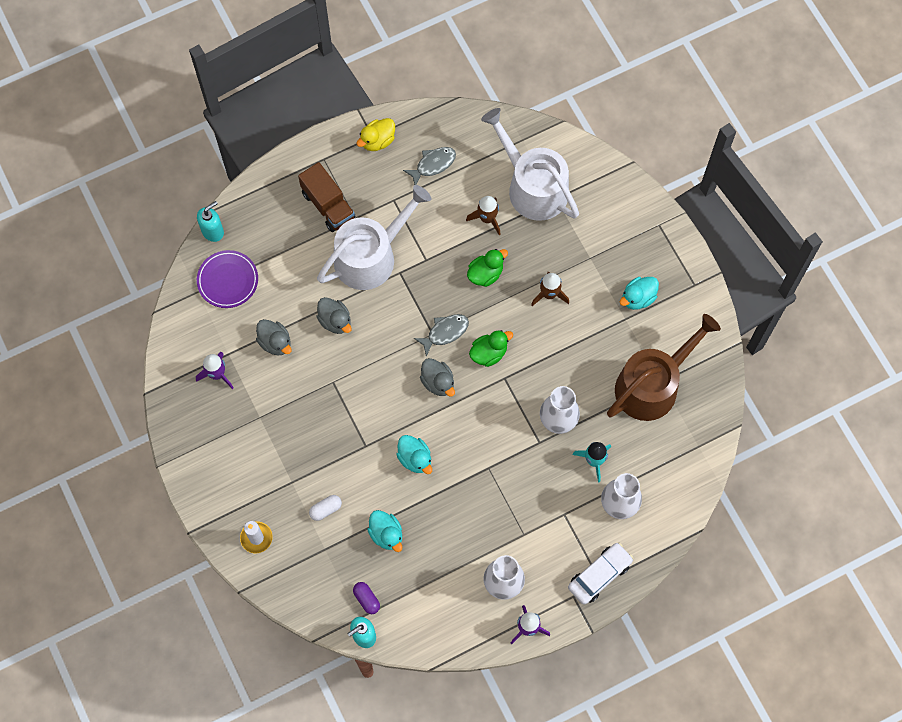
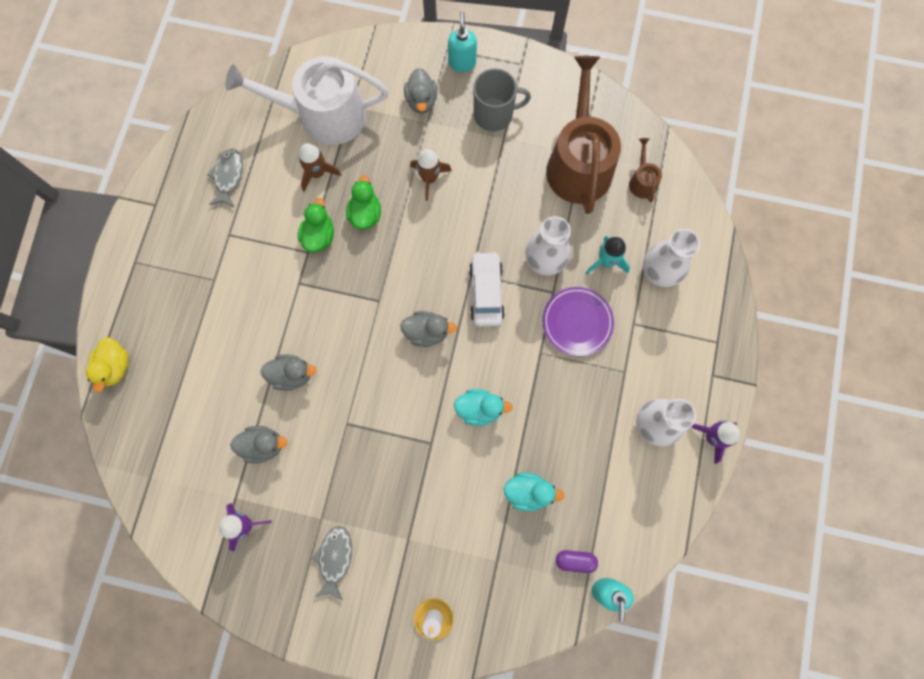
camera: 50 degrees left, 5 degrees up
(213, 231) = (106, 415): turquoise soap dispenser -> turquoise soap dispenser (462, 63)
(228, 280) = (165, 440): purple plate -> purple plate (577, 322)
(326, 509) = (460, 529): white capsule -> none
(328, 205) = (180, 293): brown truck -> none
(371, 256) = (261, 295): white watering can -> none
(377, 141) = (163, 204): yellow duck -> yellow duck (115, 366)
(445, 332) = (387, 289): grey fish -> grey fish (335, 558)
(489, 353) = (438, 269): green duck -> green duck (319, 236)
(599, 575) = (710, 338): white car -> white car (486, 292)
(602, 241) = (421, 101): none -> grey duck
(638, 298) = (494, 114): turquoise duck -> grey mug
(678, 439) = (642, 181): none -> brown watering can

